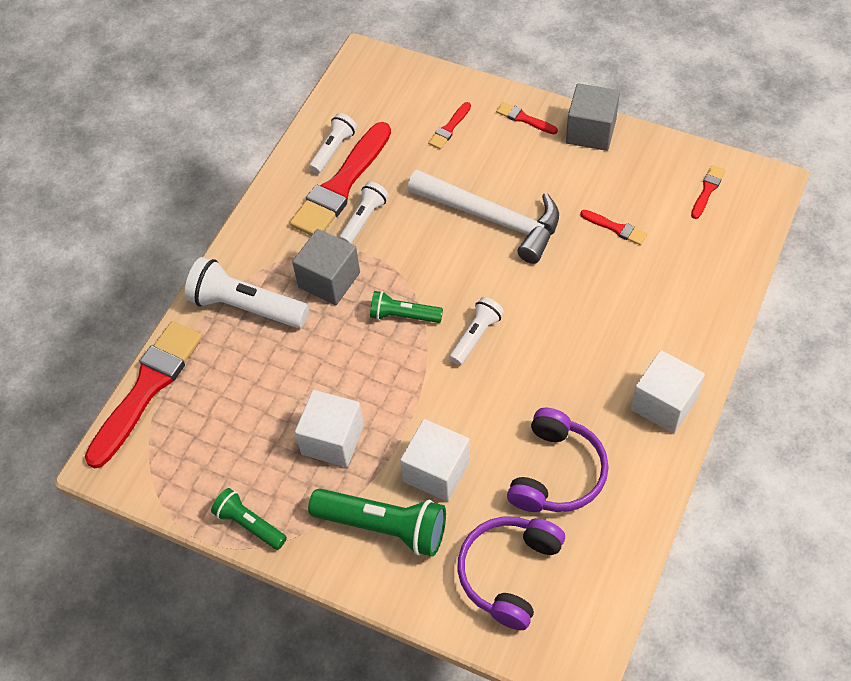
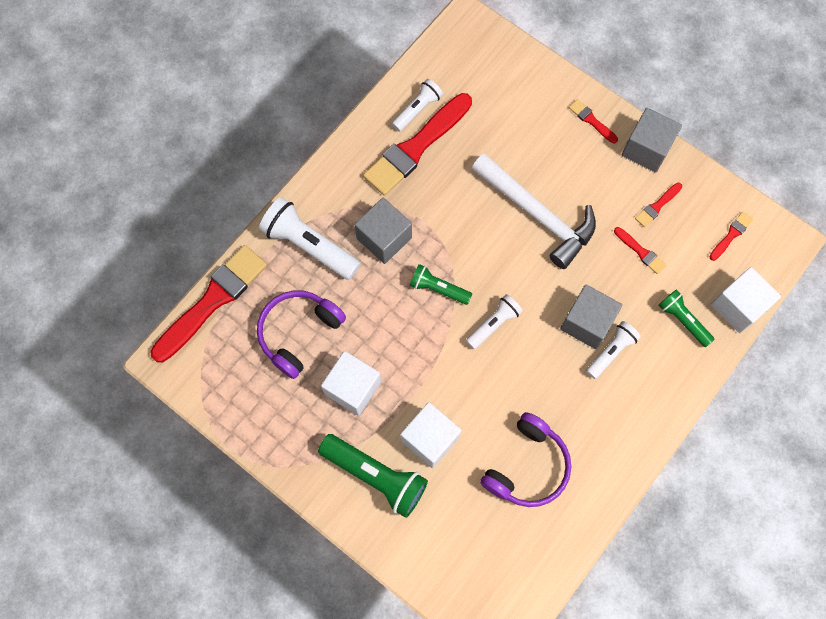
camera: 10 degrees right, 15 degrees up
(249, 524) = (270, 445): green flashlight -> green flashlight (683, 320)
(364, 219) = (427, 186): white flashlight -> white flashlight (611, 352)
(449, 128) = (523, 113): red brush -> red brush (657, 206)
(508, 573) = (465, 542): purple headphones -> purple headphones (298, 333)
(579, 310) = (587, 322): none -> grey cube
(664, 403) = (633, 428): white cube -> white cube (738, 306)

